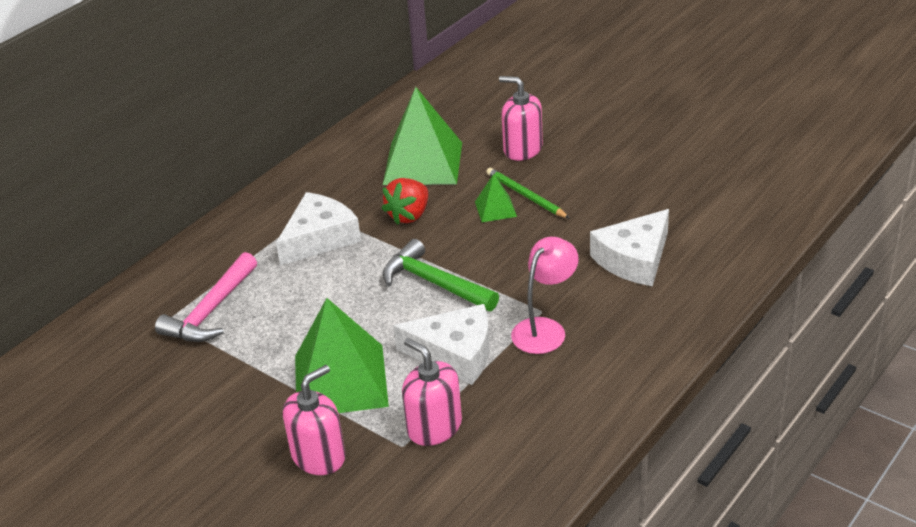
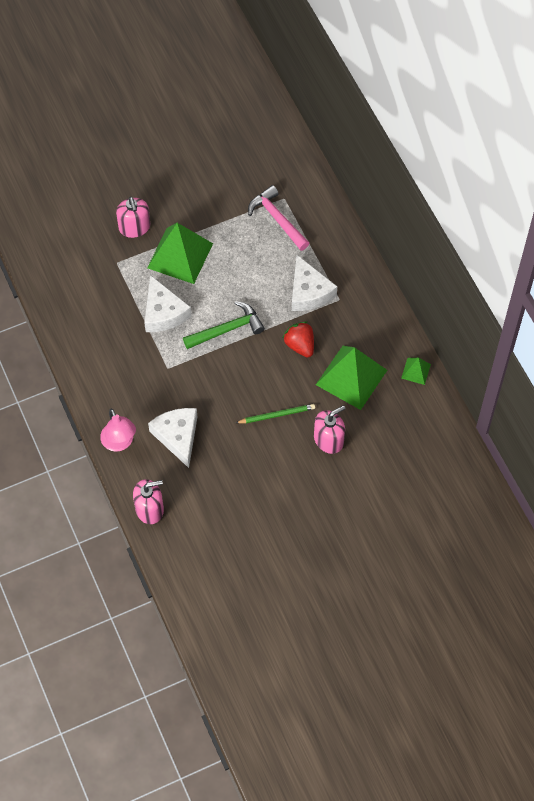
camera: 115 degrees right, 25 degrees up
(434, 427) = (119, 280): pink soap dispenser -> pink soap dispenser (149, 509)
(455, 354) = (163, 312): white cheese -> white cheese turned 60 degrees counterclockwise
(495, 209) = (275, 392): green pyramid -> green pyramid (416, 371)
(545, 329) = (152, 362): pink lamp -> pink lamp (119, 443)

